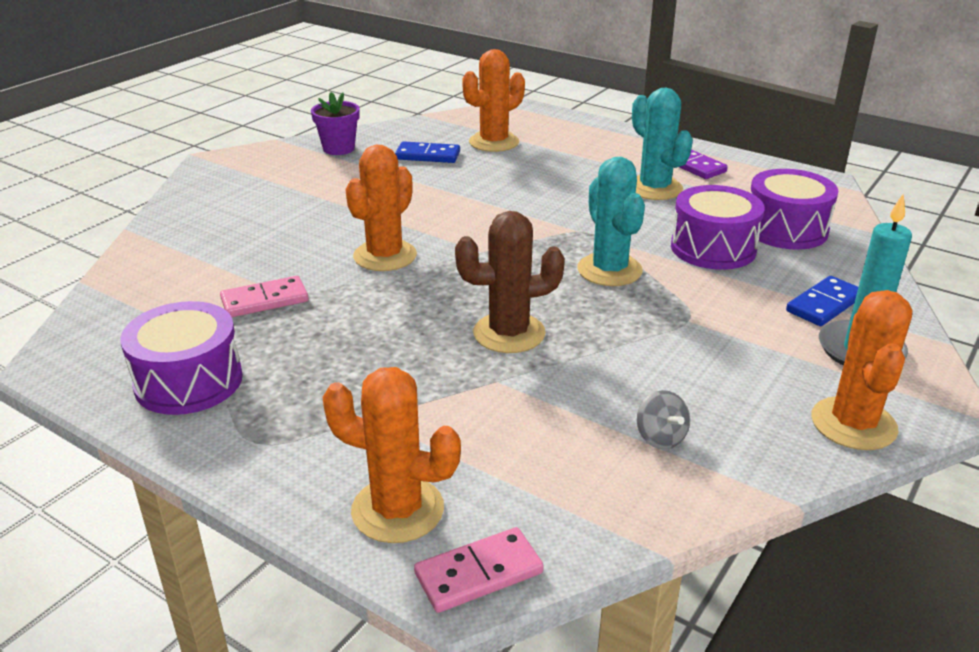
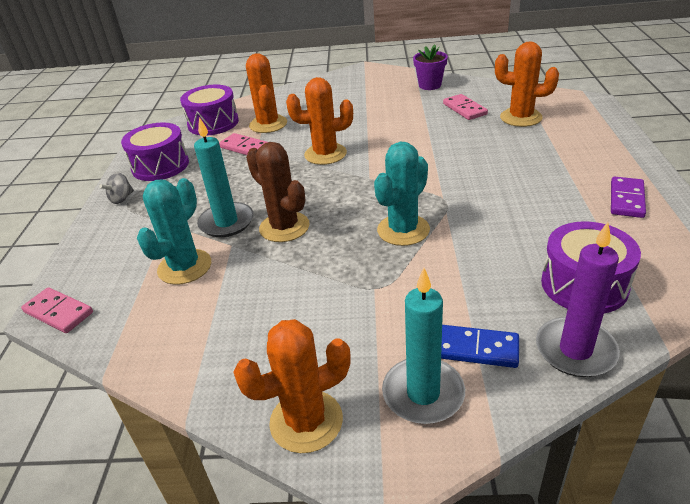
camera: 60 degrees right, 5 degrees up
(397, 510) = (96, 266): orange cactus -> orange cactus (268, 124)
(428, 155) = (464, 109): blue domino -> pink domino
(440, 369) = (226, 222): none -> turquoise candle
(654, 188) = (555, 199): turquoise cactus -> turquoise cactus (184, 267)
(660, 438) = (218, 329): grey spinning top -> grey spinning top (121, 199)
(713, 248) = (496, 260): purple drum -> purple drum (213, 123)
(860, 266) = (575, 350): none -> purple candle

